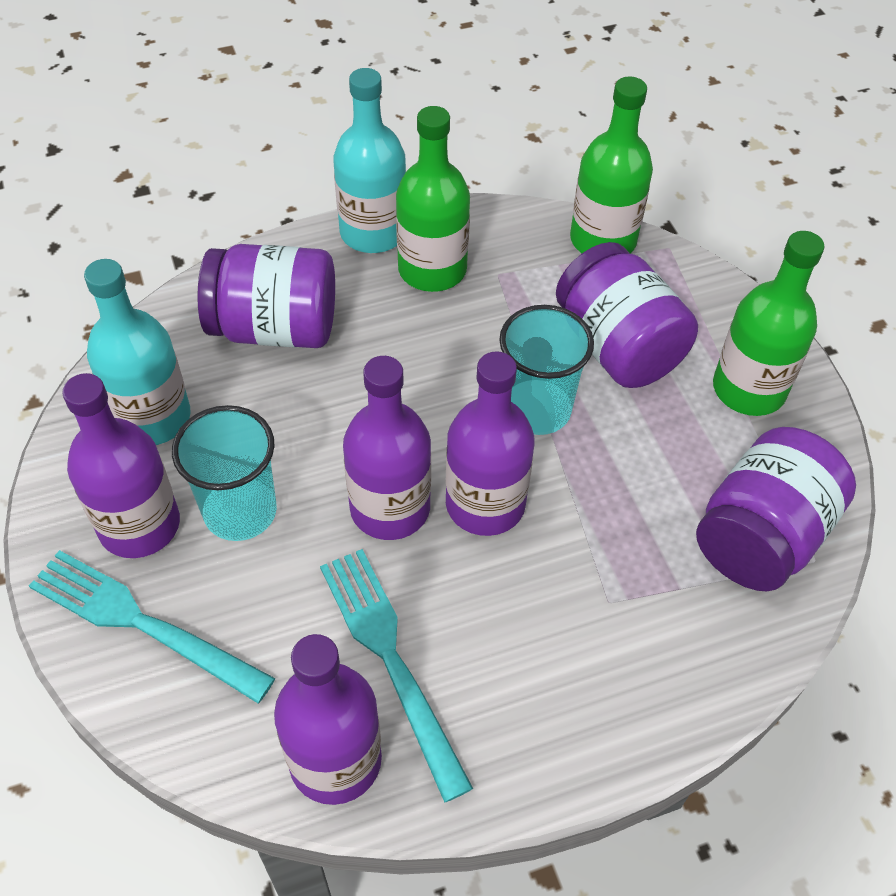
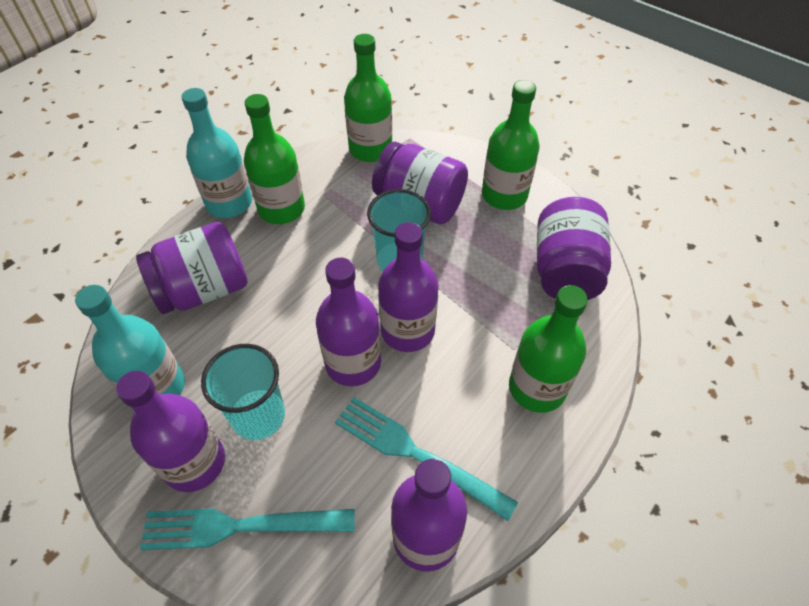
camera: 30 degrees left, 0 degrees up
(603, 667) = (537, 388): none -> green bottle

